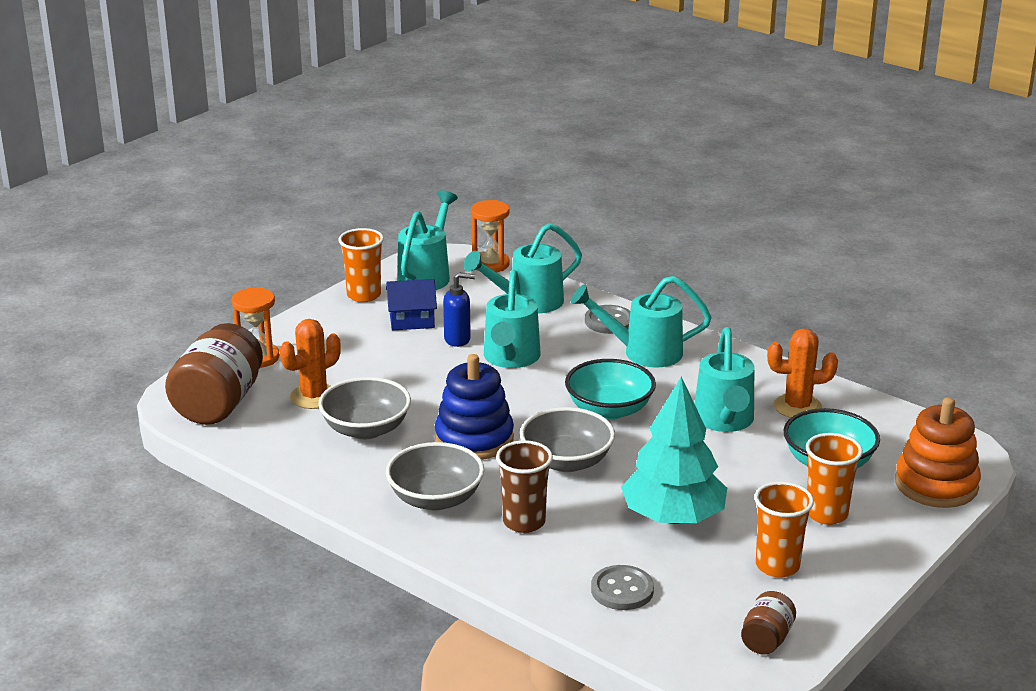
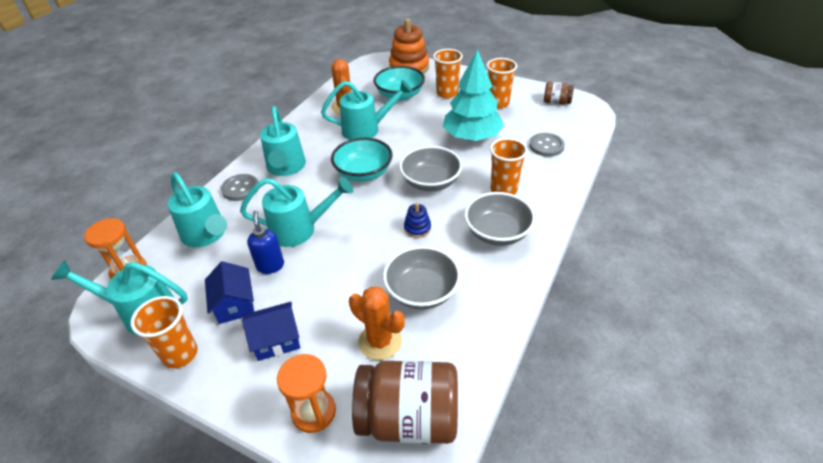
camera: 100 degrees left, 15 degrees up
(351, 341) = (276, 340): none -> blue house
(474, 439) = (417, 228): blue stacking toy -> blue stacking toy, size x0.47
(524, 522) = (503, 189): brown cup -> orange cup

